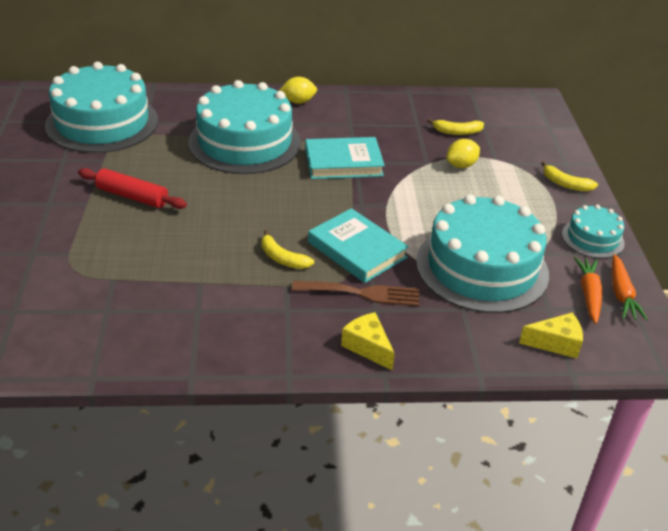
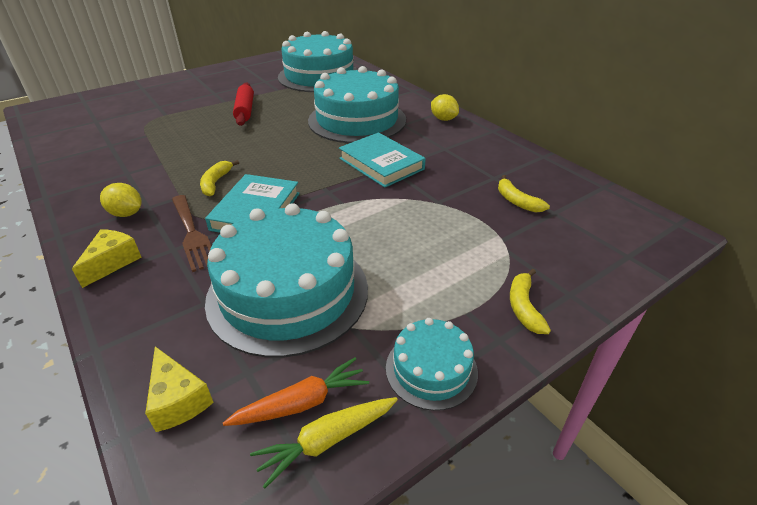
camera: 60 degrees right, 0 degrees up
(461, 165) = (459, 222): yellow lemon -> yellow lemon (126, 213)
(621, 294) = (327, 440): orange carrot -> yellow carrot

